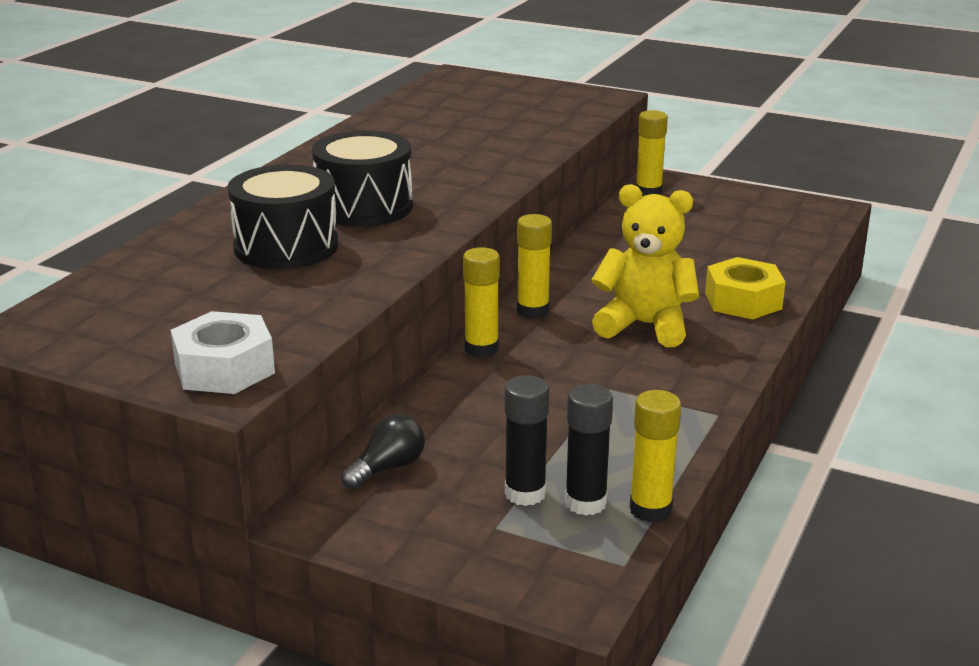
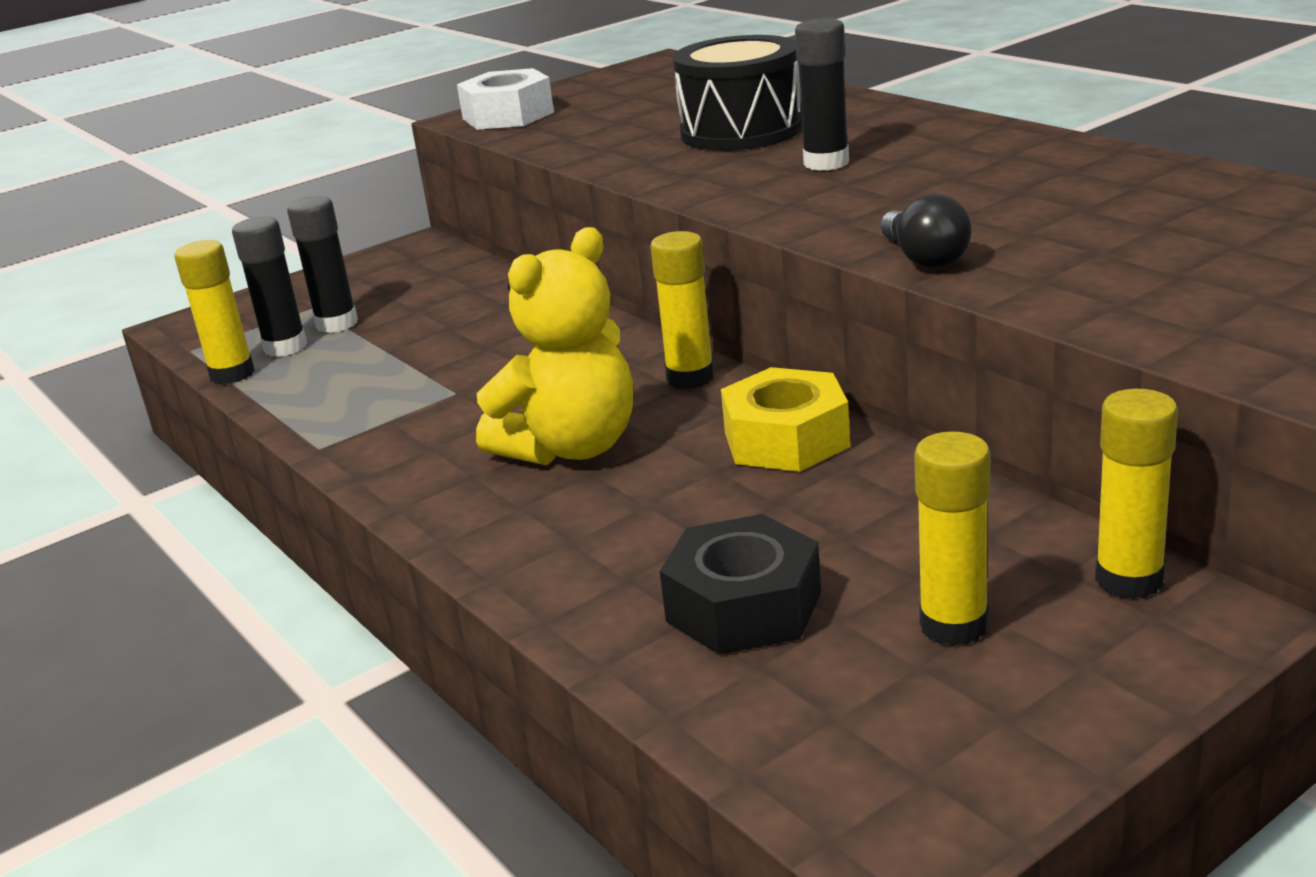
camera: 120 degrees right, 0 degrees up
(364, 207) = (826, 163): black drum -> black glue stick
(388, 468) = (453, 273): black light bulb -> black light bulb (924, 258)
(481, 349) = (623, 335): yellow glue stick -> yellow glue stick (953, 625)
(739, 252) = (744, 606): none -> black nut
(743, 301) = (560, 551): yellow nut -> yellow nut (786, 439)

